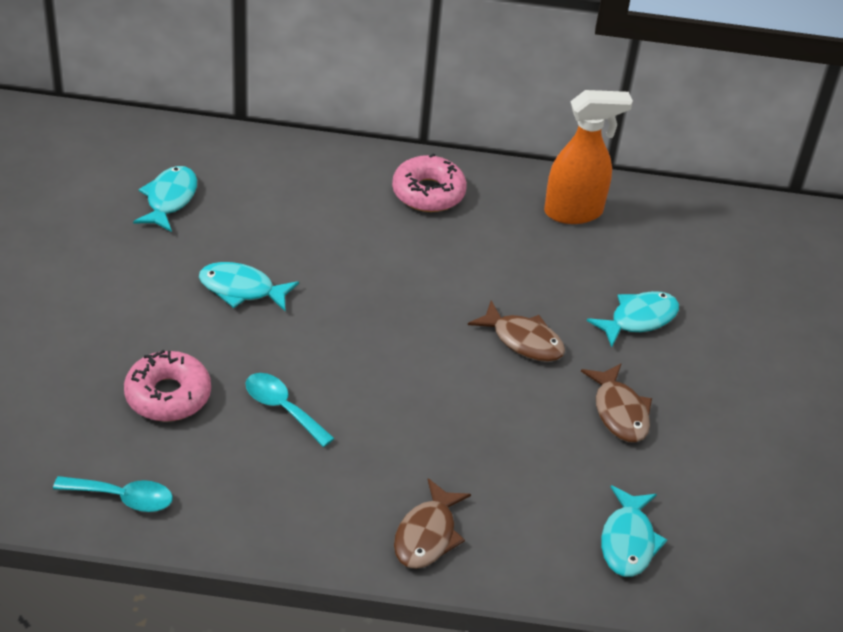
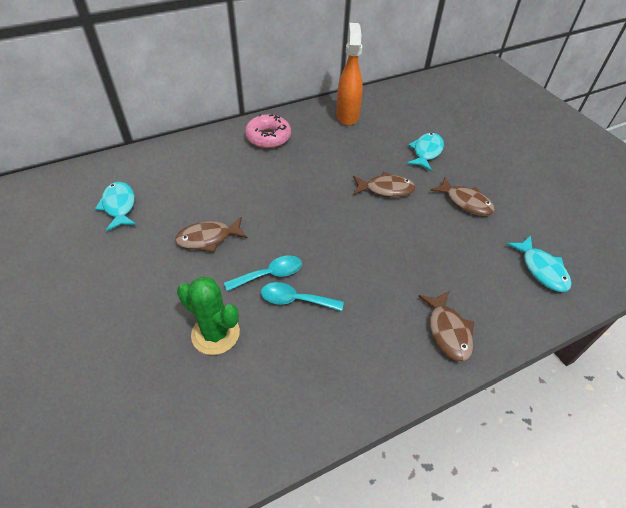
camera: 30 degrees left, 5 degrees up
(123, 498) = (243, 432): turquoise spoon -> turquoise spoon (270, 274)
(168, 395) = (215, 333): pink donut -> green cactus
(241, 289) = (208, 238): turquoise fish -> brown fish
(574, 212) = (347, 116): orange spray bottle -> orange spray bottle turned 45 degrees counterclockwise

